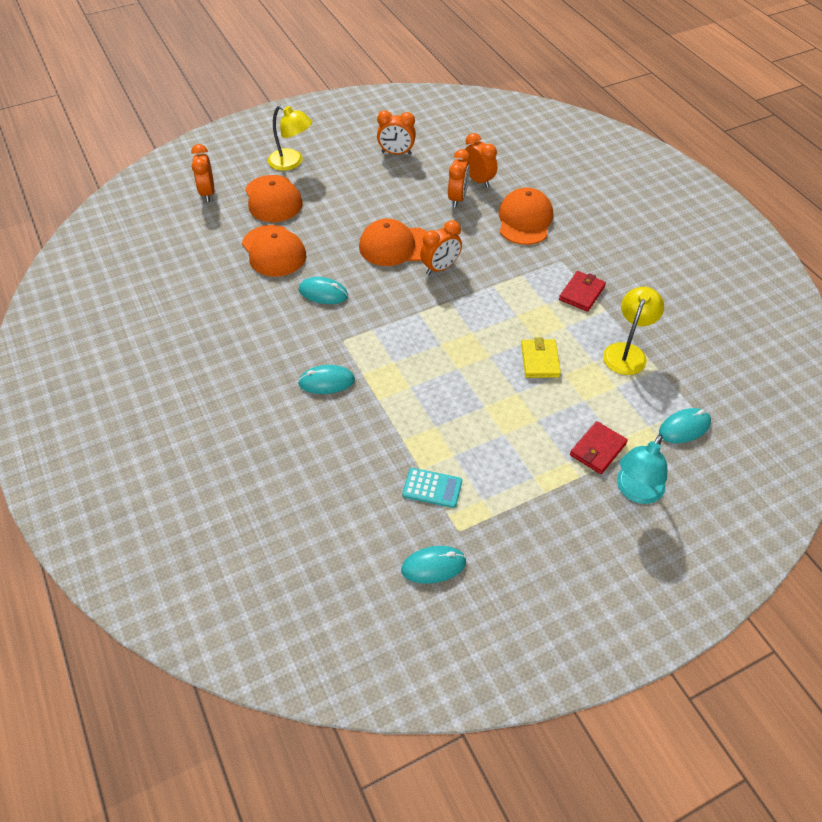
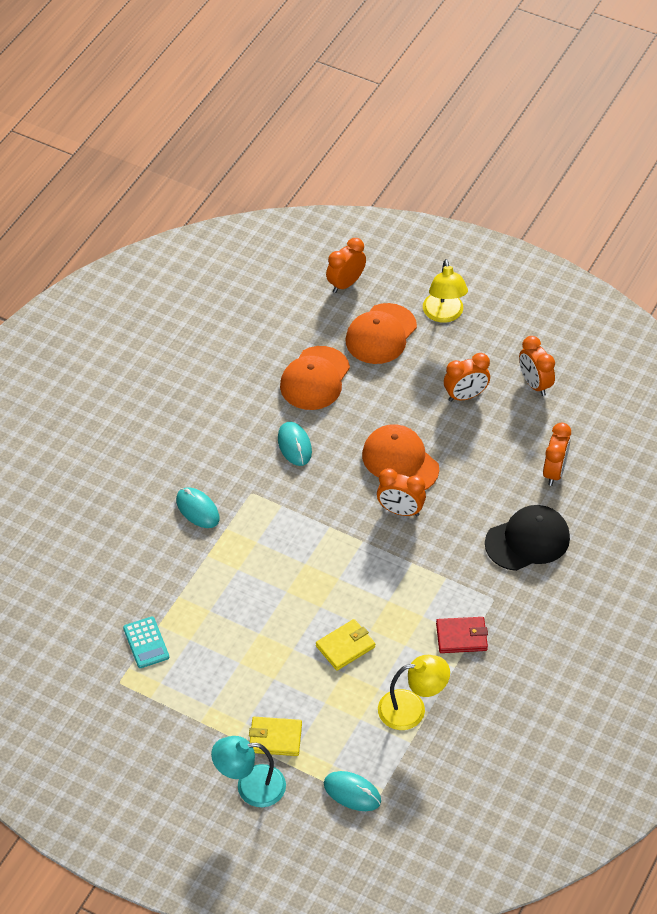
camera: 55 degrees right, 0 degrees up
(433, 566) = (75, 683): turquoise mouse -> none
(457, 198) = (511, 470): orange clock -> orange clock (465, 396)
(525, 220) = (527, 540): orange cap -> black cap
(598, 449) = (275, 738): red wallet -> yellow wallet

